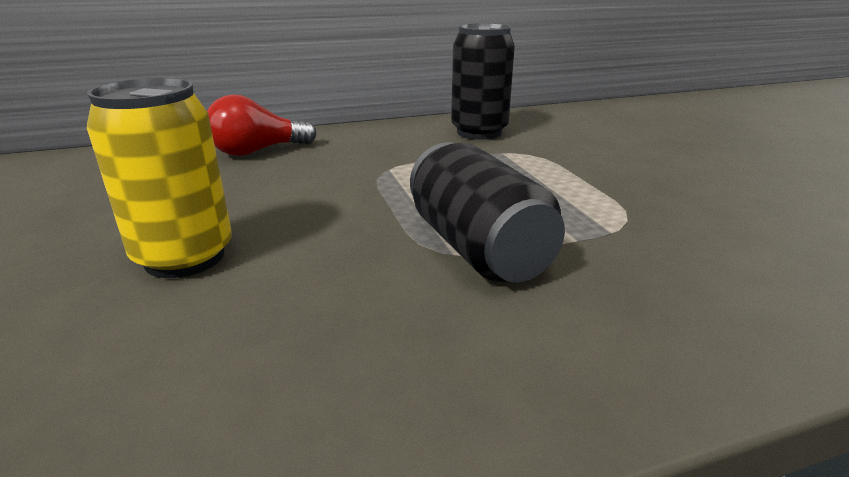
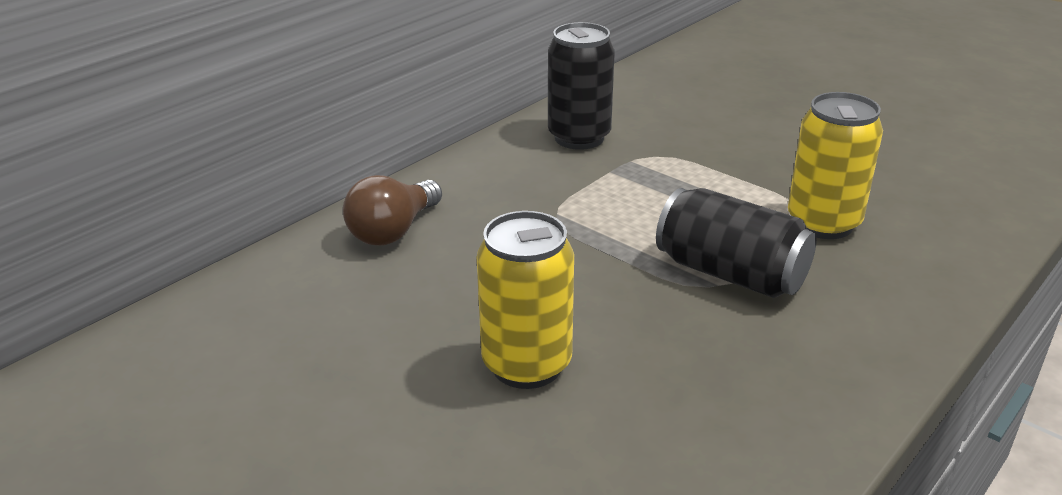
camera: 30 degrees left, 5 degrees up
(257, 151) = (393, 231): red light bulb -> brown light bulb
(641, 236) = (823, 223): none -> yellow can

